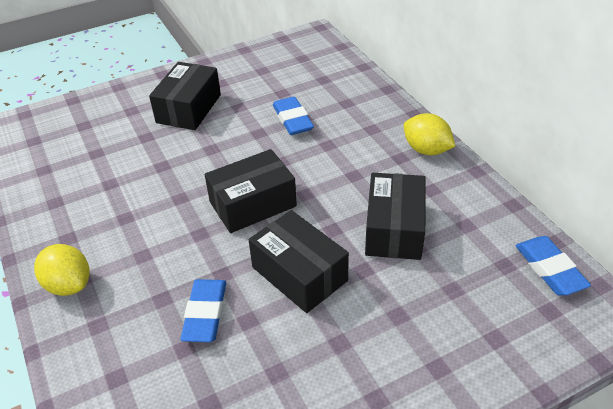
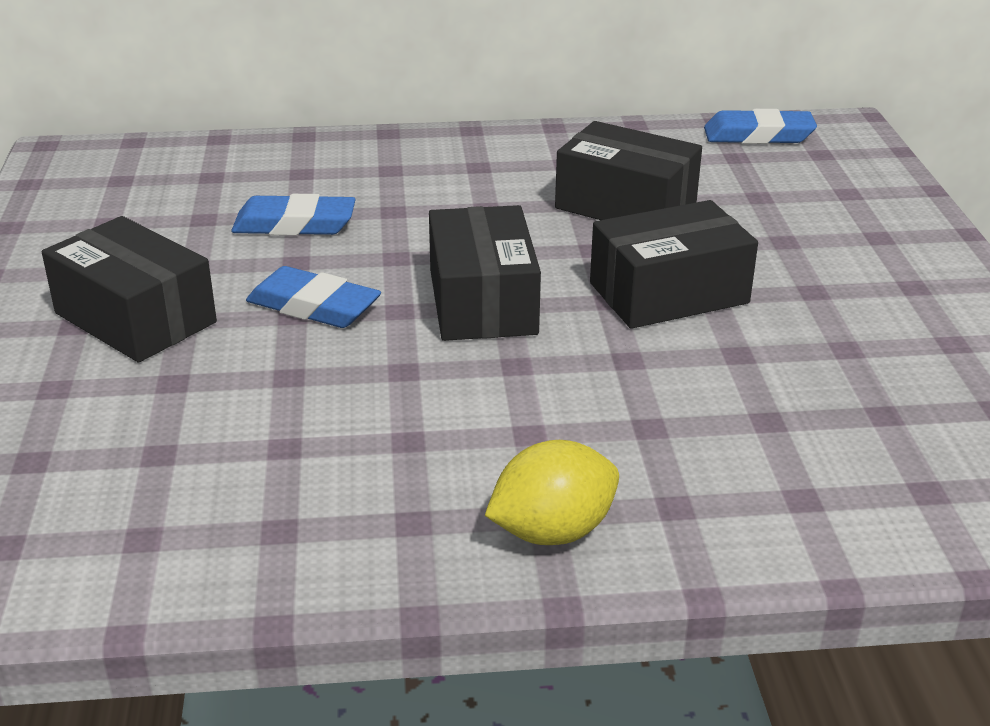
camera: 70 degrees left, 10 degrees down
(205, 313) = (706, 388): blue eraser -> blue eraser (314, 306)
(426, 150) = (480, 145): yellow lemon -> none

